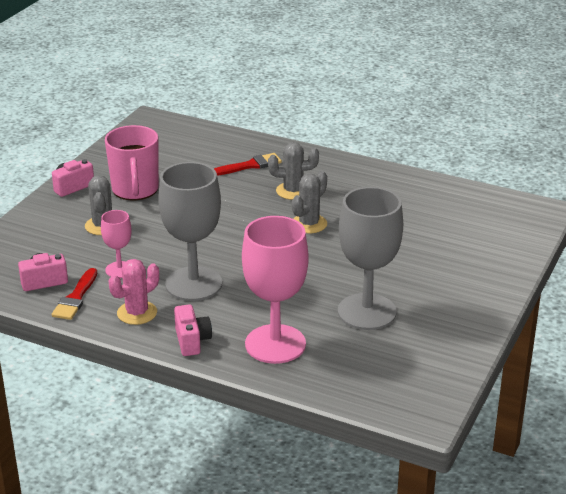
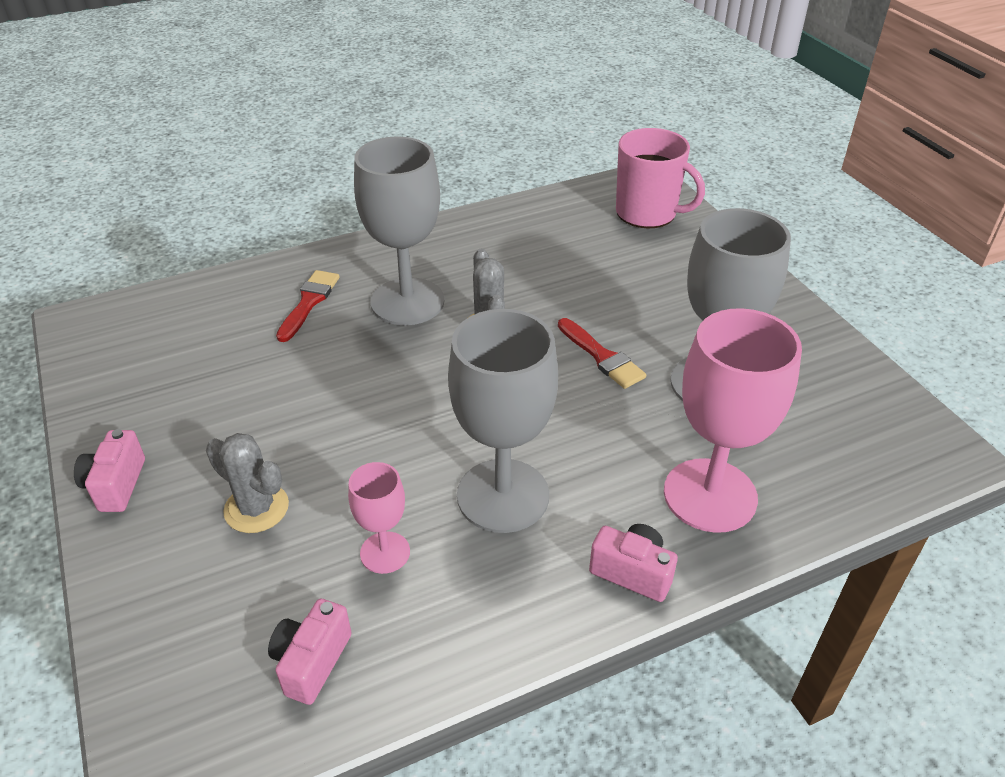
camera: 50 degrees left, 10 degrees up
(75, 298) = (398, 646): red brush -> red brush (602, 357)
(135, 190) = (216, 426): pink mug -> pink mug (647, 213)
(137, 313) = (510, 594): pink cactus -> none
(293, 191) = (407, 302): grey cactus -> grey goblet

